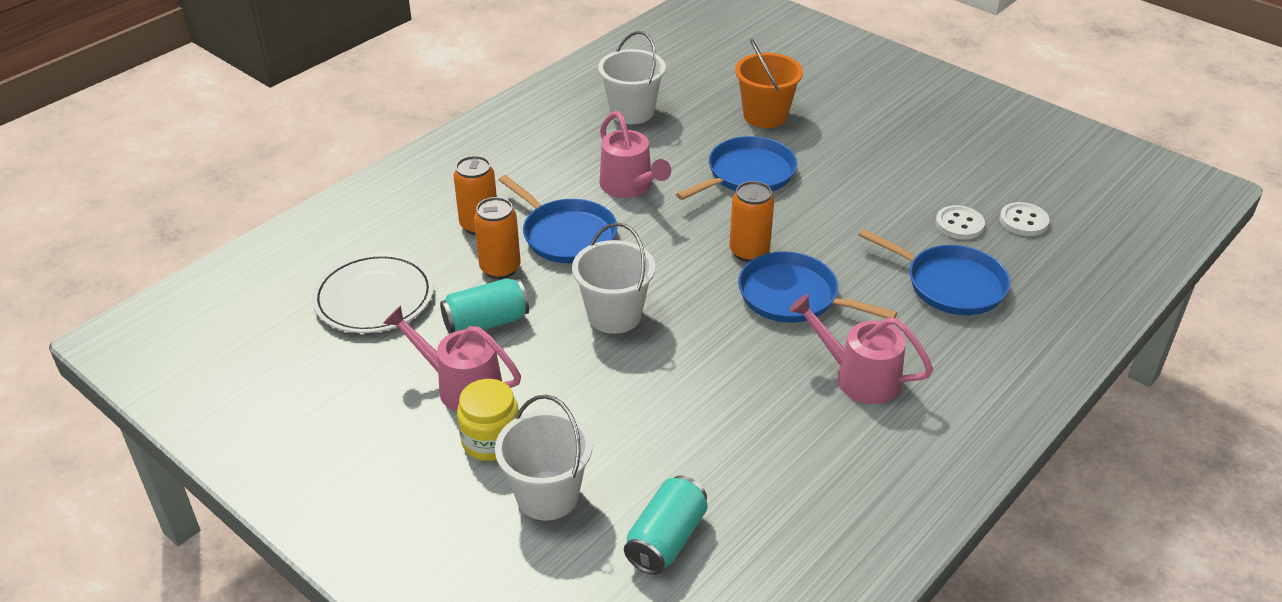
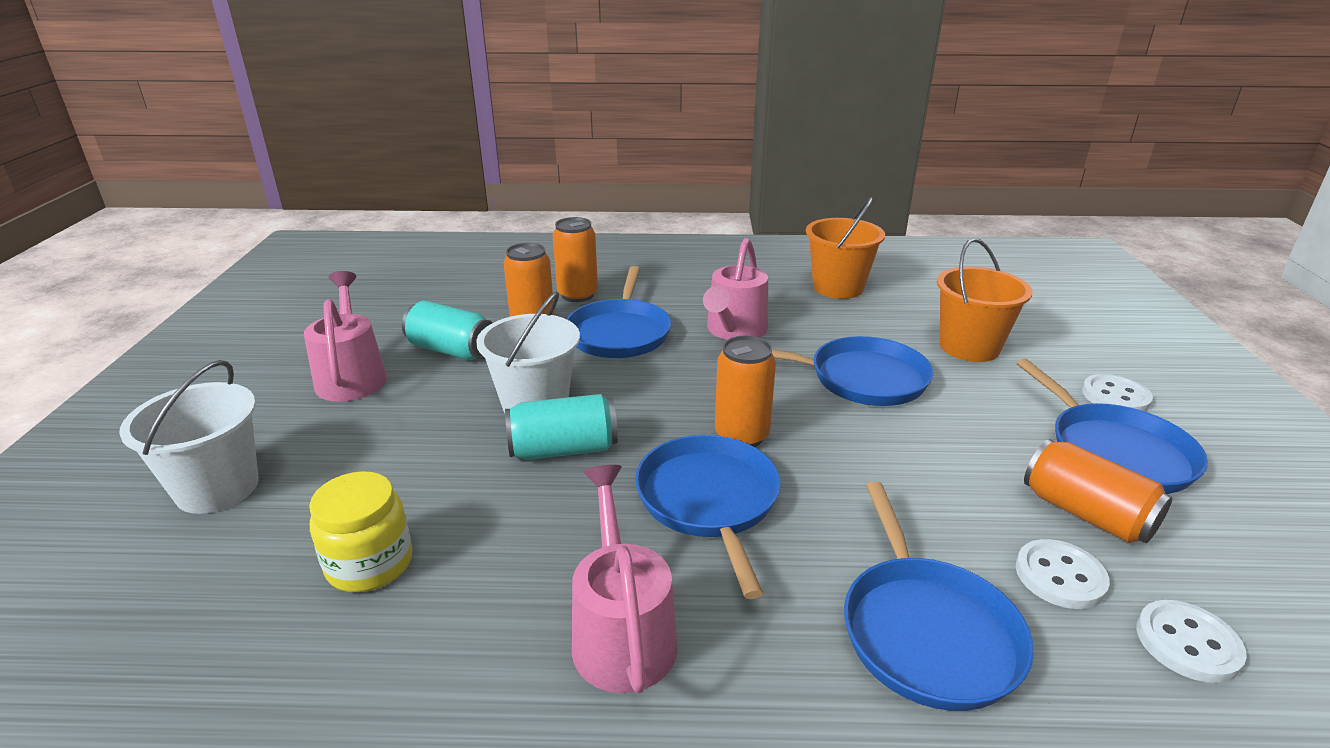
camera: 50 degrees right, 10 degrees down
(374, 298) = (432, 296): white plate -> none
(491, 441) = (284, 422): yellow jar -> yellow jar (370, 564)
(632, 112) = (838, 287): white bucket -> orange bucket
(666, 539) = (179, 605): turquoise can -> turquoise can (563, 449)
(866, 107) = (1115, 396): none -> white button
(904, 143) = (1114, 452): none -> blue pan
(933, 186) = (1086, 514): none -> orange can

